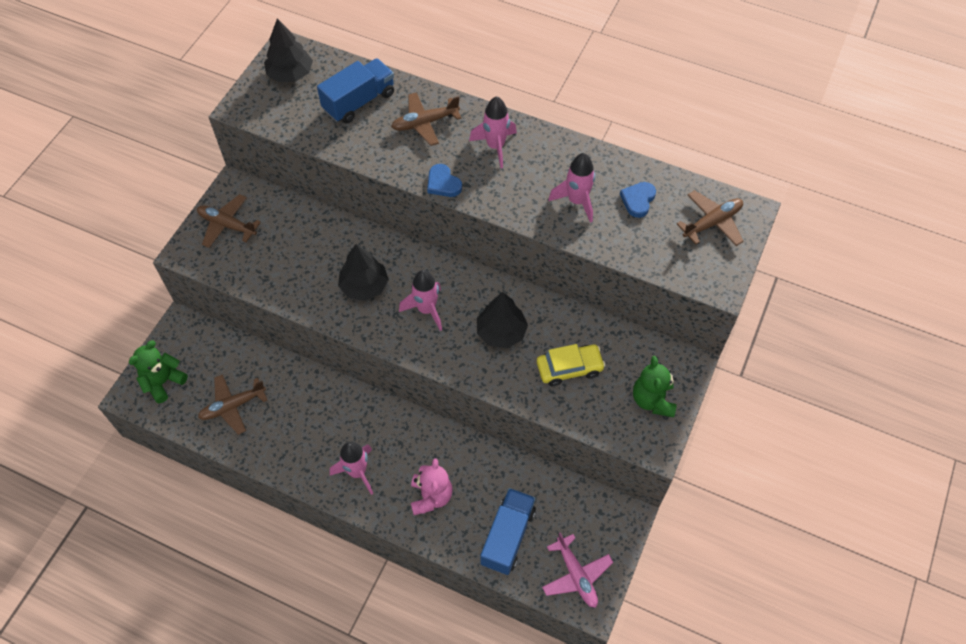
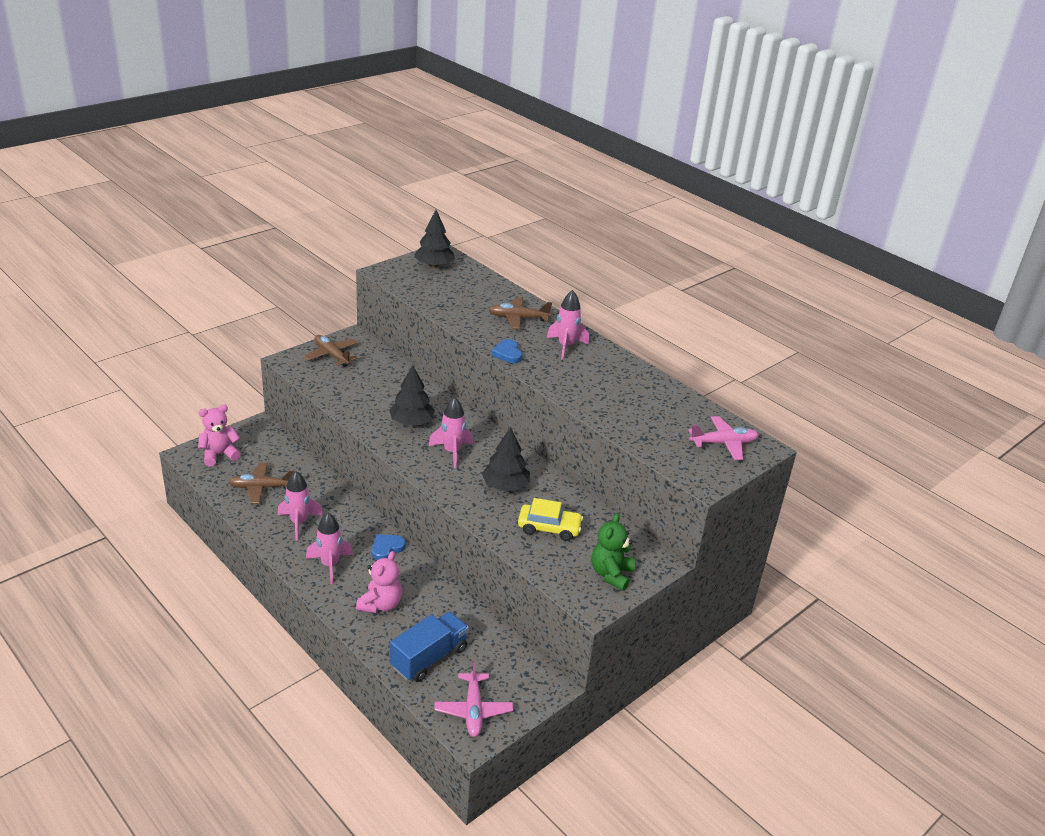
camera: 20 degrees right, 25 degrees down
(163, 382) = (219, 454): green teddy bear -> pink teddy bear
(359, 102) = (475, 293): blue truck -> none
(577, 201) = (611, 396): pink rocket -> pink rocket (299, 523)
(638, 200) = (665, 411): blue heart -> blue heart (387, 548)
(712, 223) = (723, 443): brown plane -> pink plane

